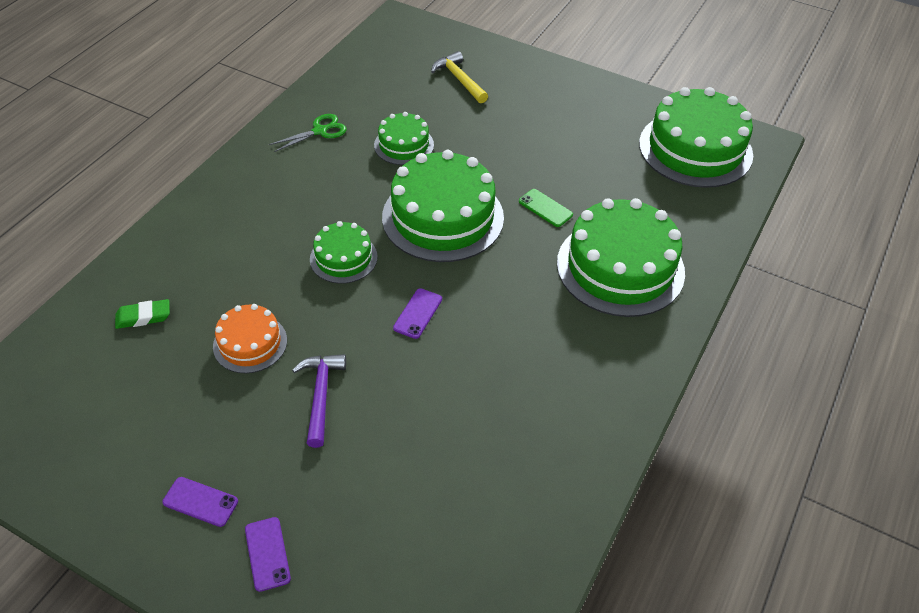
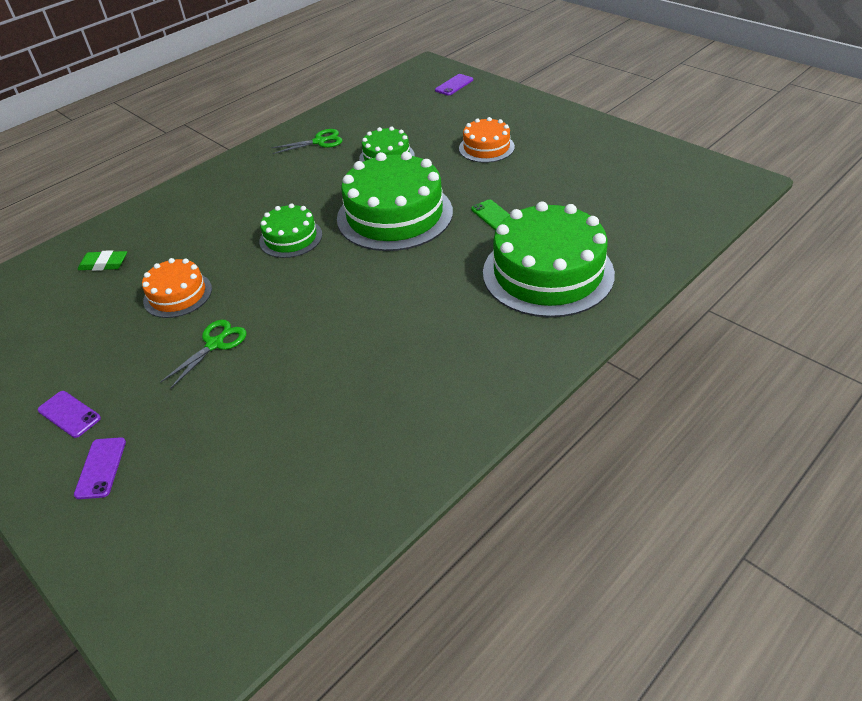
camera: 20 degrees right, 5 degrees down
(320, 395) = (215, 344): purple hammer -> green scissors
(418, 313) = (334, 289): purple phone -> purple phone (454, 85)
(459, 79) = (460, 111): yellow hammer -> none
(504, 124) = (486, 147): none -> orange cake
(695, 149) = (668, 181): green cake -> none

